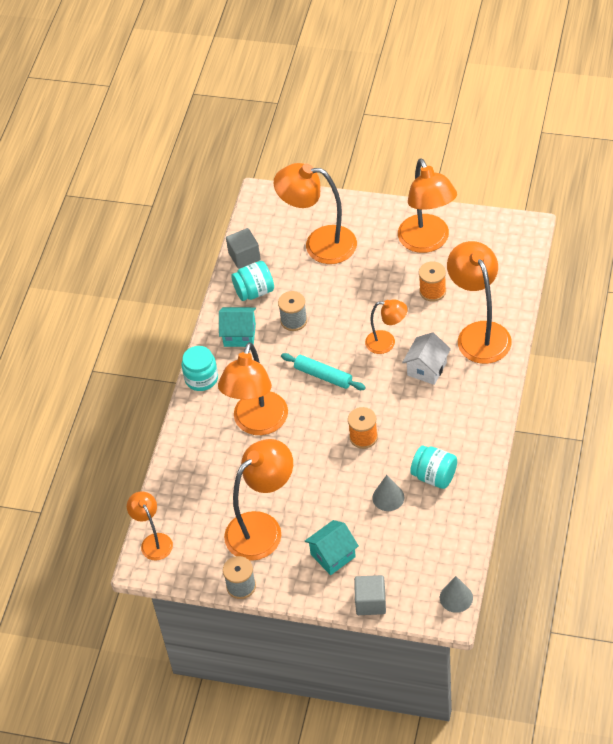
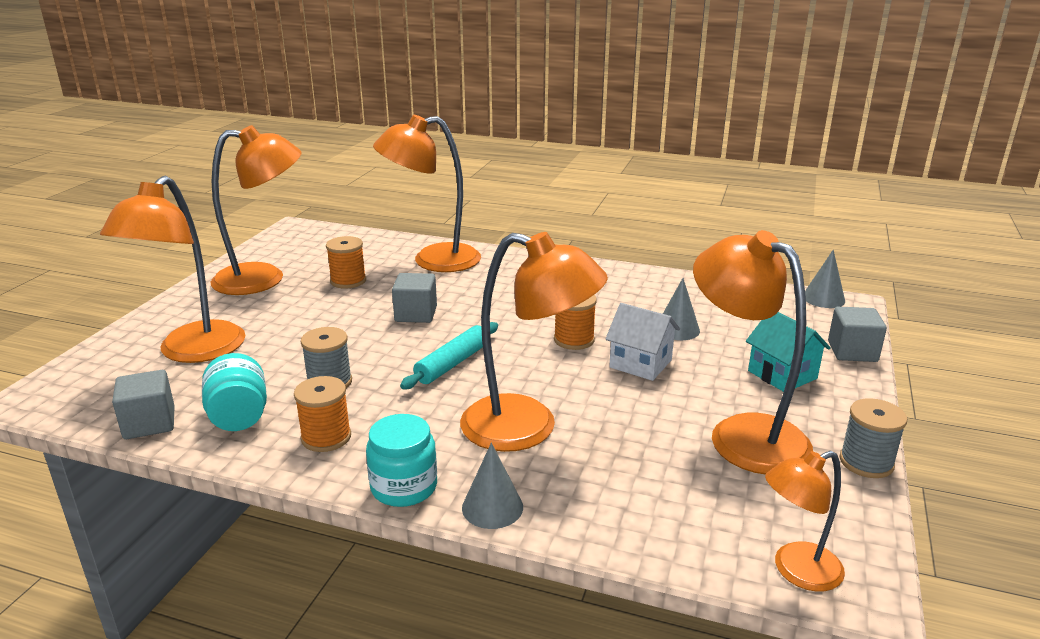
camera: 90 degrees left, 25 degrees down
(189, 417) = (492, 507): none -> grey cone
(239, 335) = (326, 437): turquoise house -> orange spool
(387, 342) = (416, 314): orange lamp -> grey cube
(427, 369) = (472, 292): white house -> white house (640, 363)
(434, 476) = (643, 299): turquoise jar -> none

